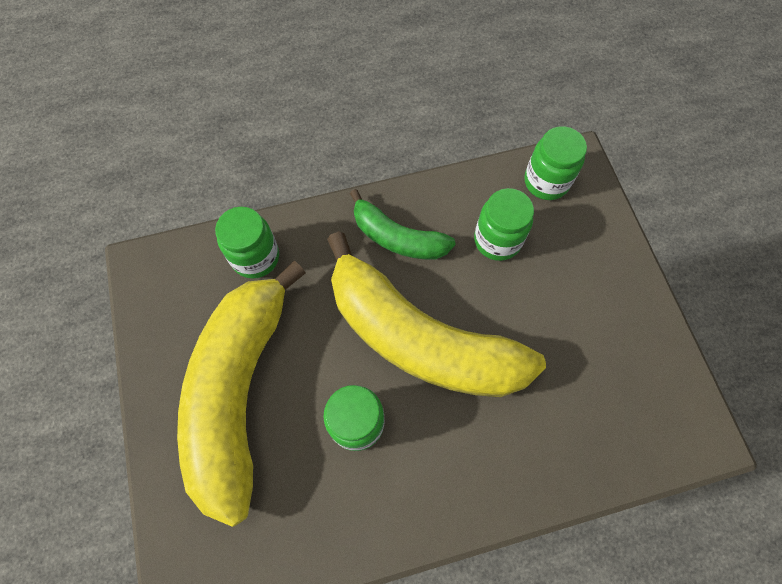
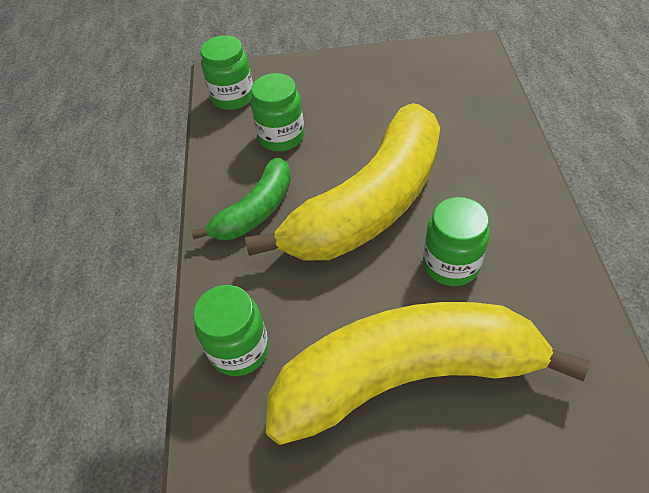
camera: 75 degrees left, 15 degrees down
(239, 391) = (406, 376): yellow banana -> yellow banana turned 150 degrees clockwise

